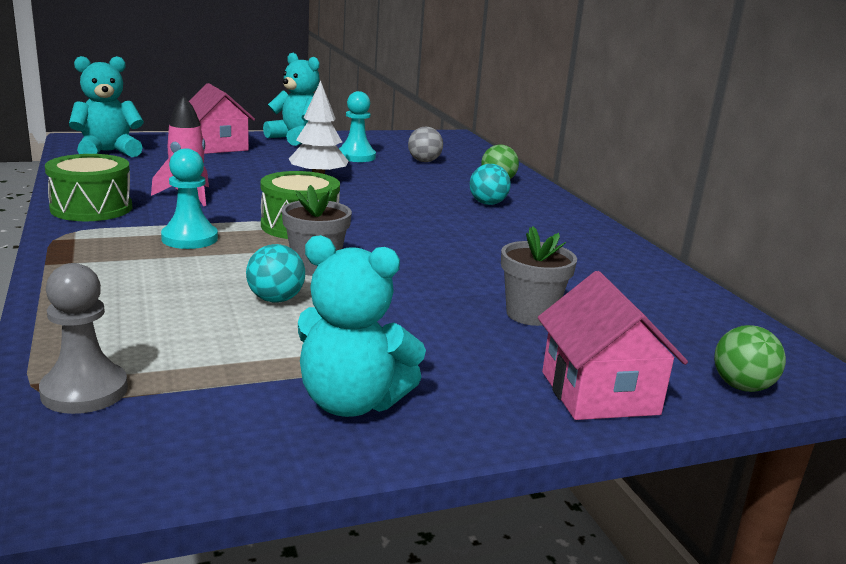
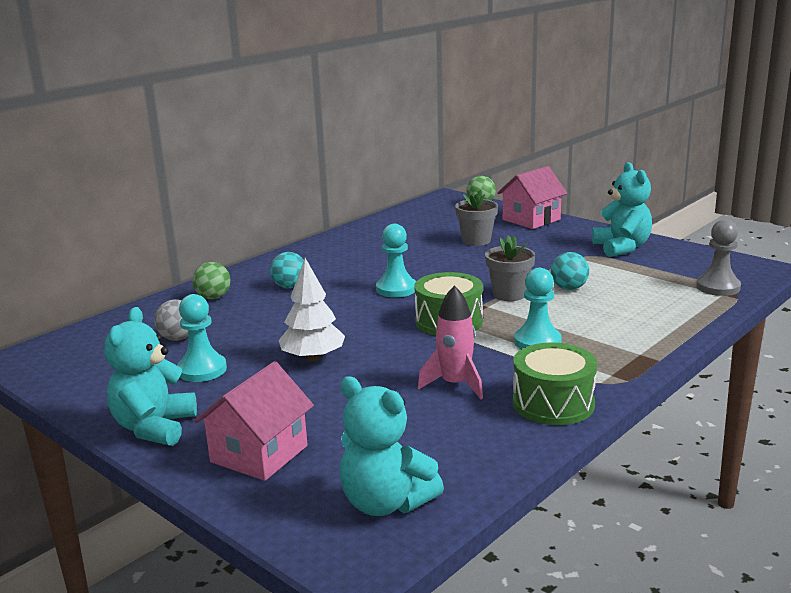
camera: 115 degrees left, 0 degrees up
(417, 232) = (396, 289): none -> turquoise pawn

